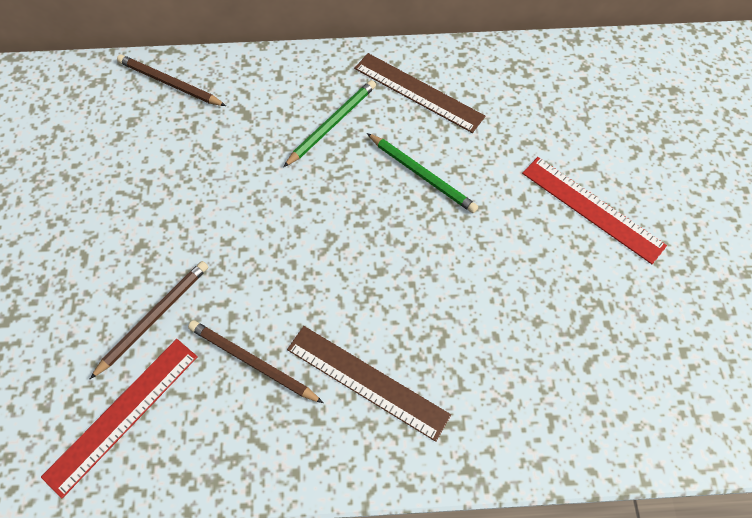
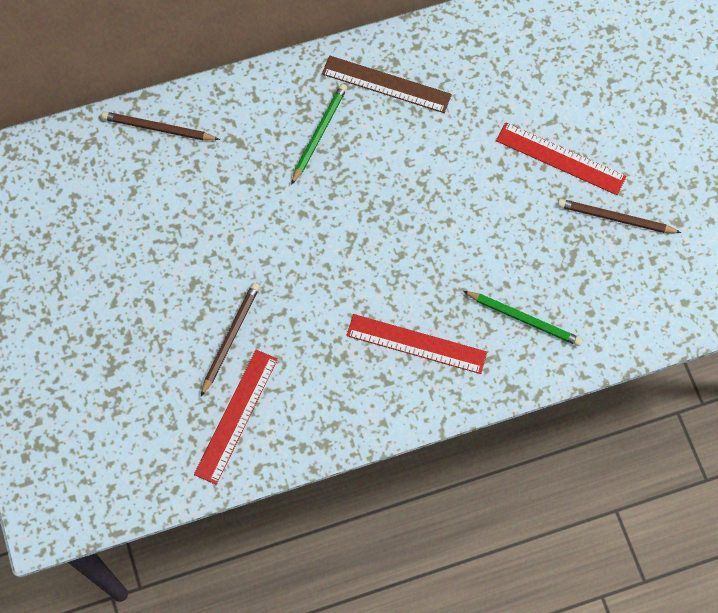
camera: 15 degrees left, 5 degrees up
(252, 362) = (322, 352): brown pencil -> brown pencil (615, 218)
(367, 382) = (416, 344): brown ruler -> red ruler
(422, 174) = (411, 162): green pencil -> green pencil (524, 319)

